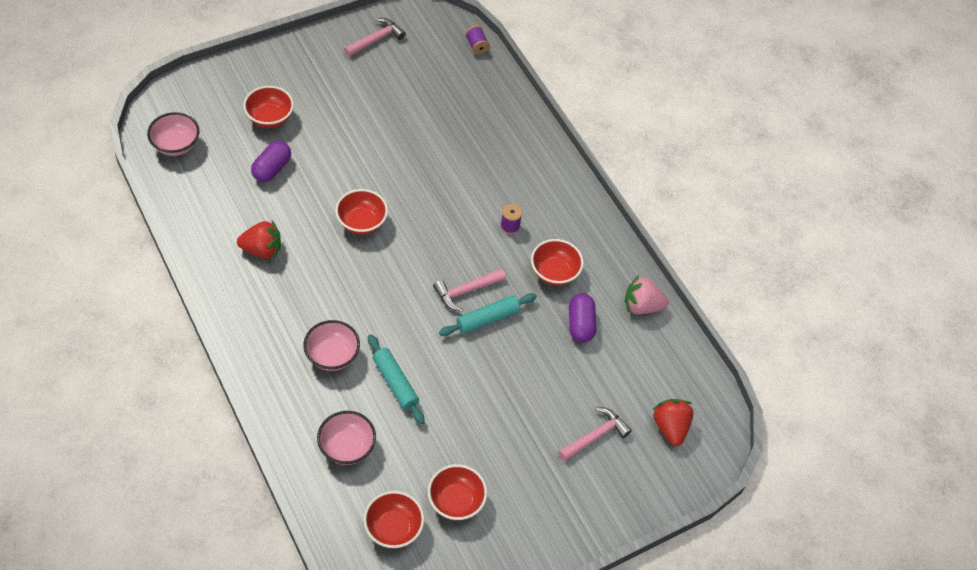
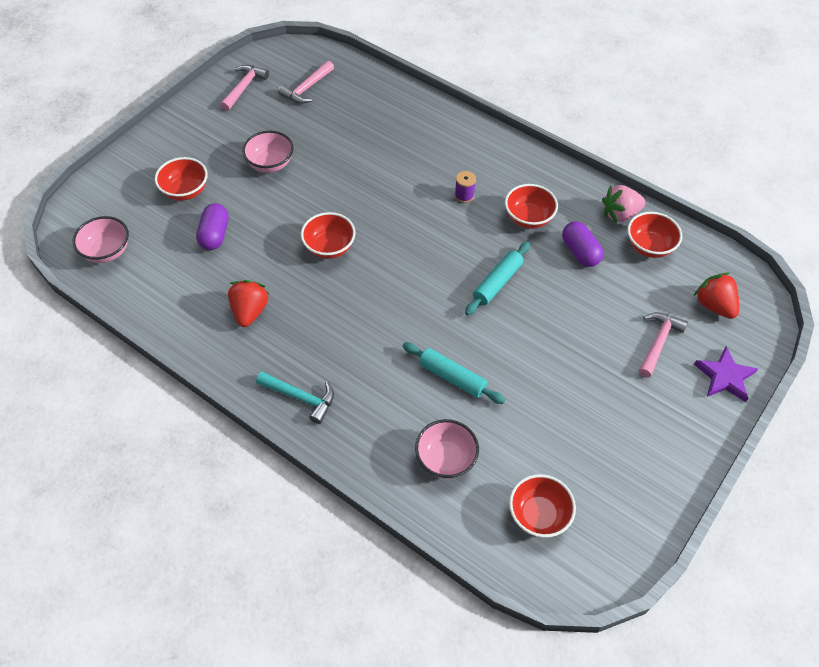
camera: 20 degrees left, 0 degrees up
(261, 342) = (301, 397): none -> turquoise hammer
(262, 249) = (250, 311): red strawberry -> red strawberry turned 60 degrees counterclockwise
(332, 355) = (377, 379): pink bowl -> pink bowl (270, 164)
(456, 501) = (578, 460): red bowl -> red bowl (649, 246)
(466, 291) = (462, 267): pink hammer -> pink hammer (307, 88)
(476, 46) = (337, 59): purple spool -> none
(634, 493) = (724, 376): none -> purple star

